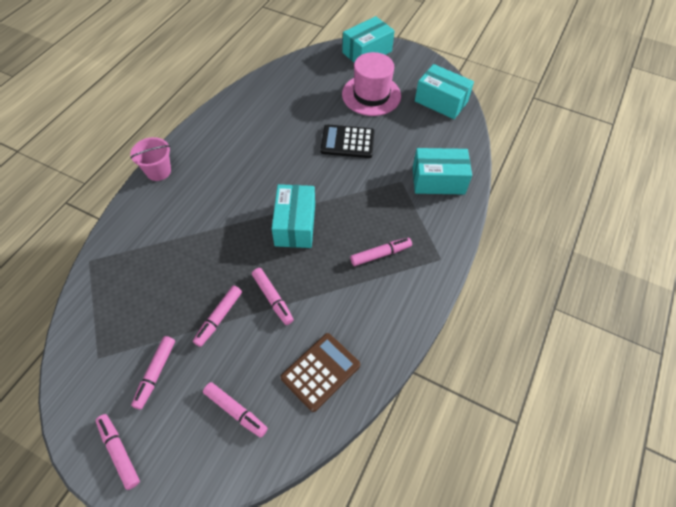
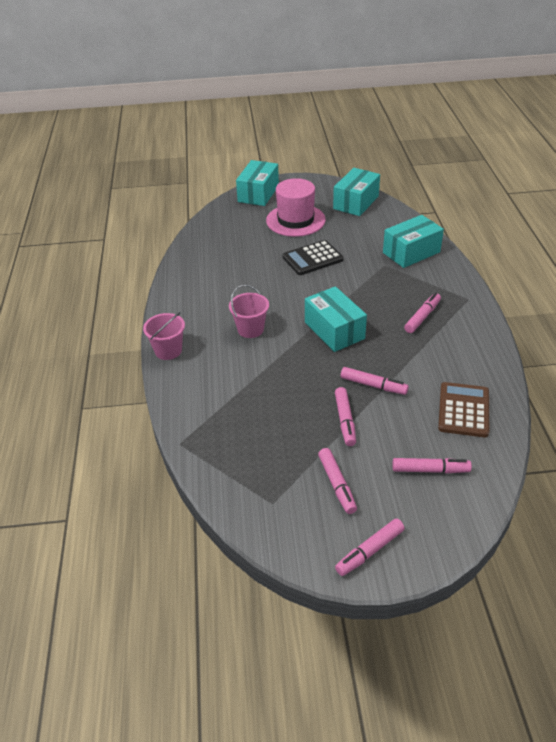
camera: 30 degrees left, 15 degrees down
(119, 452) = (369, 551): pink marker -> pink marker turned 60 degrees counterclockwise
(233, 186) = (250, 329): none -> pink bucket
(441, 101) = (356, 202): turquoise box -> turquoise box turned 60 degrees counterclockwise

